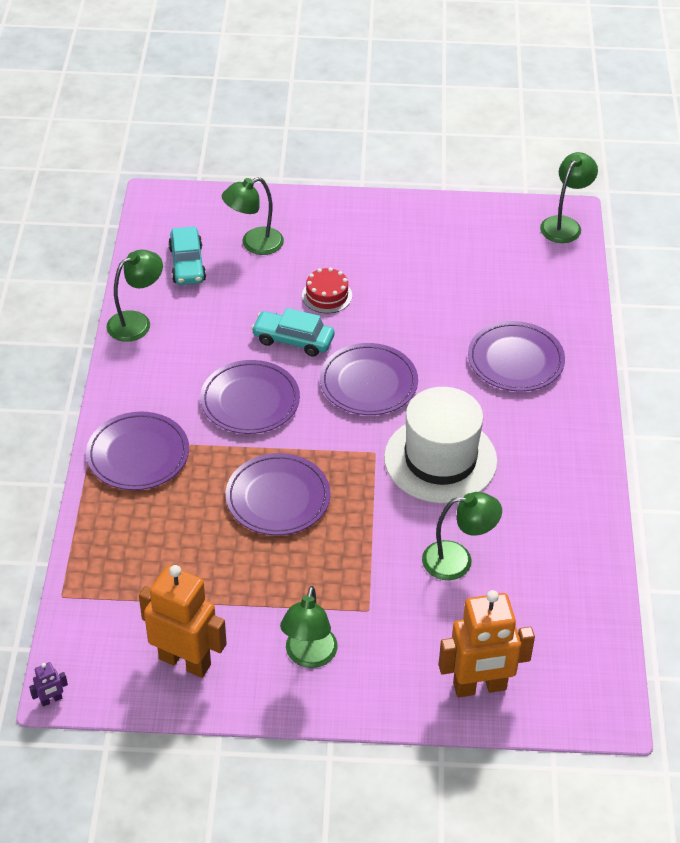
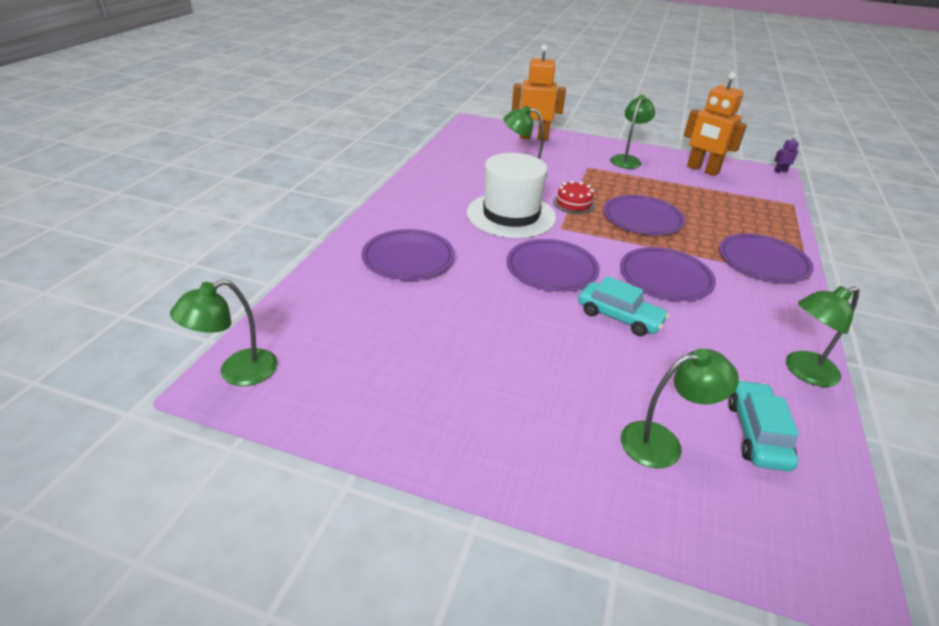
camera: 165 degrees left, 10 degrees down
(327, 295) = (574, 353): red cake -> red cake (573, 203)

